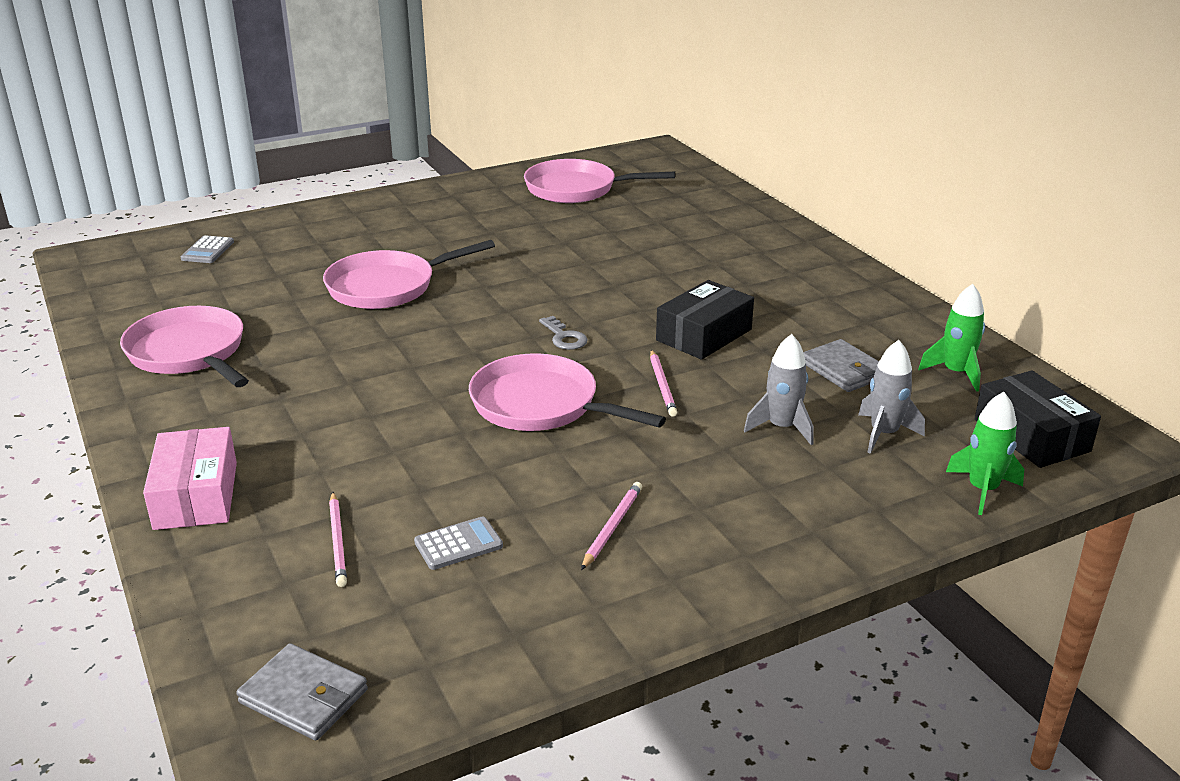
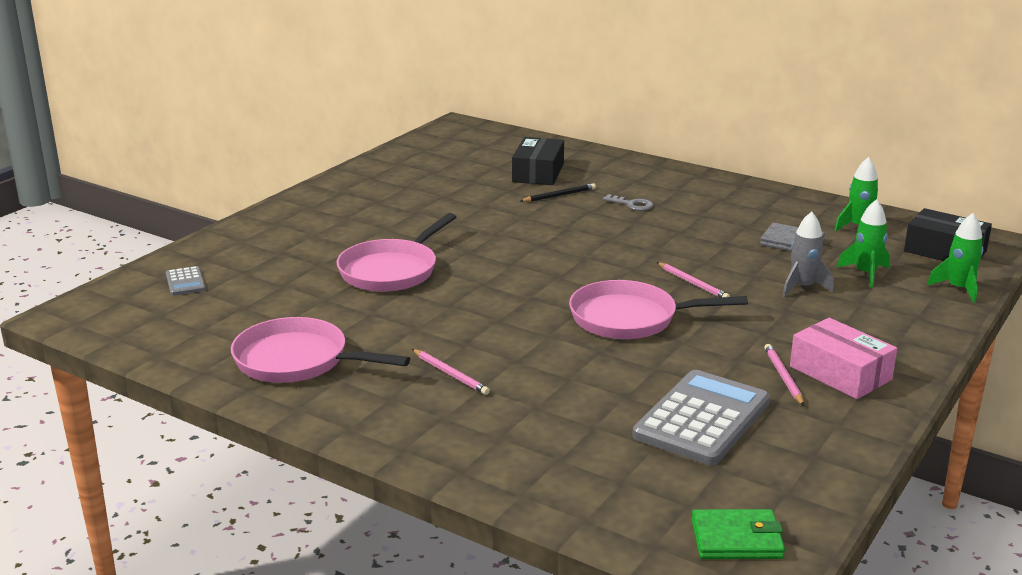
camera: 30 degrees left, 5 degrees down
(196, 495) = (466, 452): pink box -> pink box (840, 373)
(303, 696) = (736, 539): grey wallet -> green wallet
(338, 541) = (618, 445): pink pencil -> pink pencil (450, 374)
(458, 544) = (702, 419): grey calculator -> grey calculator, size x2.19
(564, 337) = (581, 270): grey key -> grey key (632, 205)
(576, 189) = (438, 166): pink pan -> none
(654, 248) = (559, 195): none -> black pencil
(704, 335) = (675, 244): black box -> black box (538, 173)
(884, 434) = (865, 274): grey rocket -> green rocket

